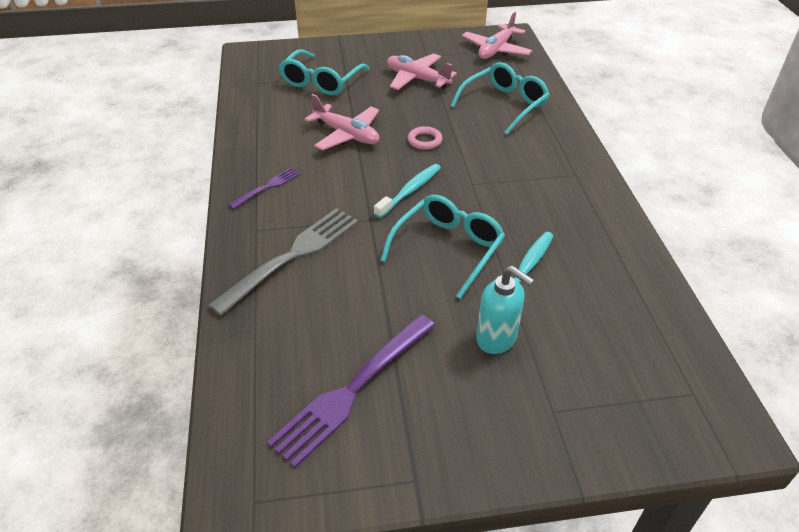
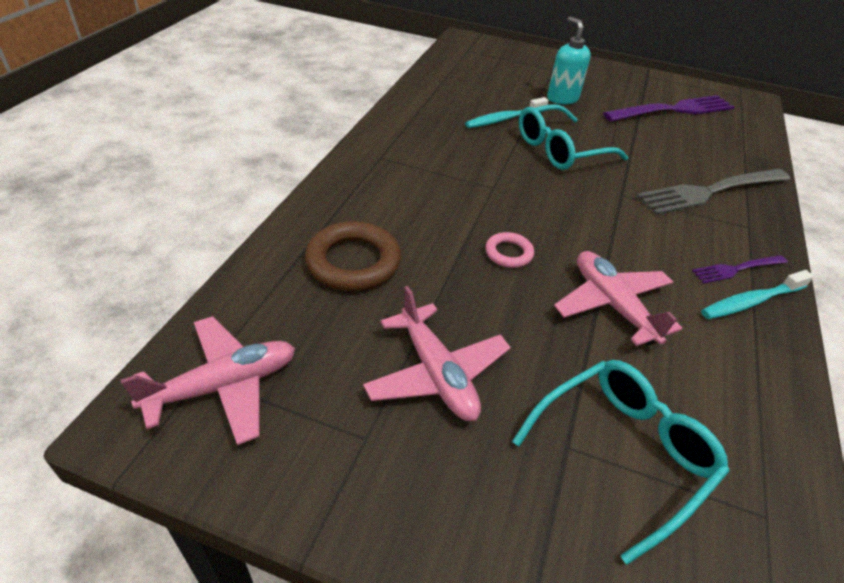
camera: 155 degrees left, 0 degrees up
(410, 191) = (565, 204): turquoise toothbrush -> turquoise toothbrush (751, 301)
(504, 104) = (353, 262): turquoise glasses -> brown ring

